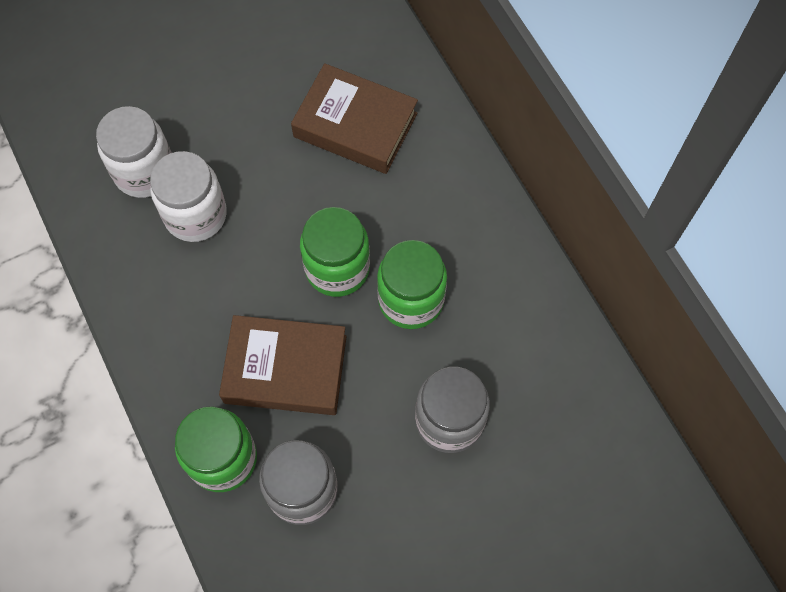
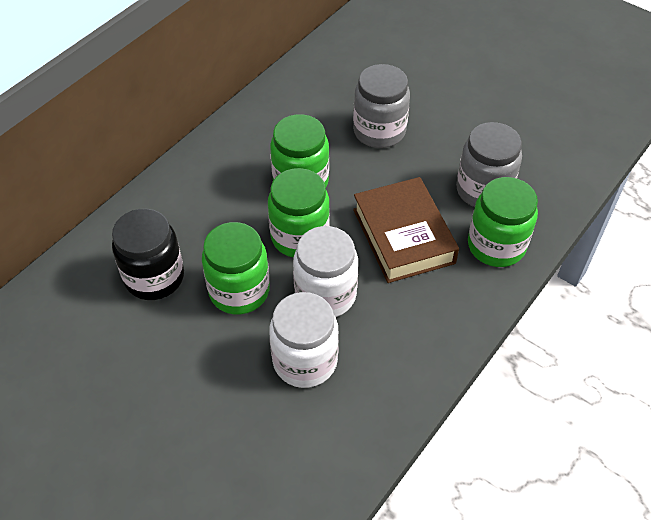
camera: 115 degrees left, 15 degrees down
(144, 172) = (281, 427): white jar -> white jar (325, 295)
(301, 189) = (239, 291): none -> green jar
(355, 125) = (154, 277): brown book -> black jar

